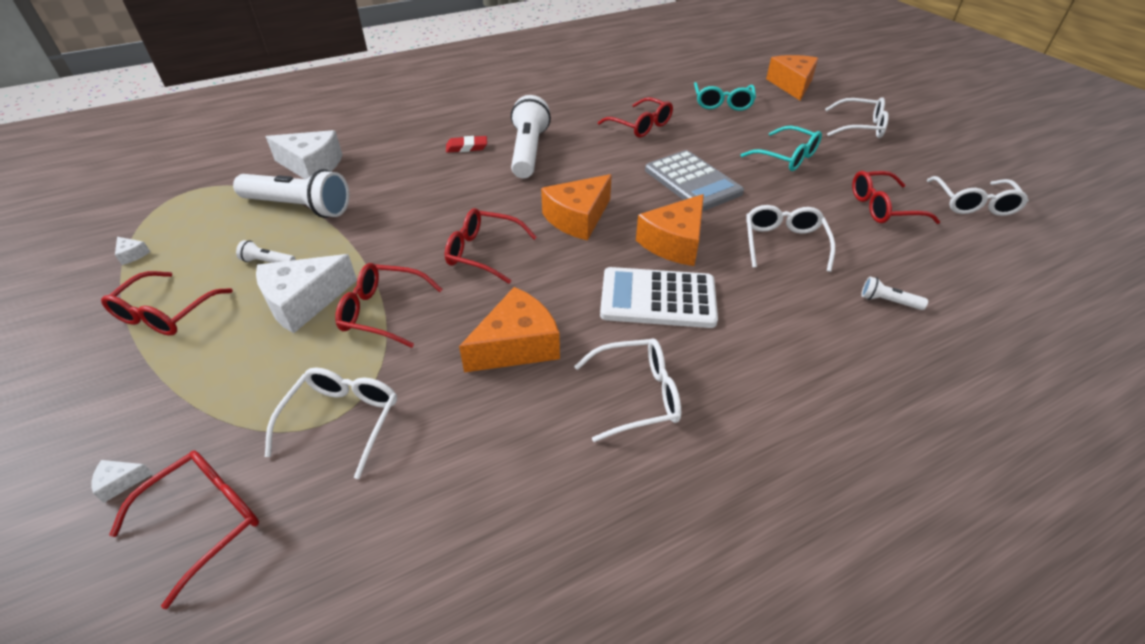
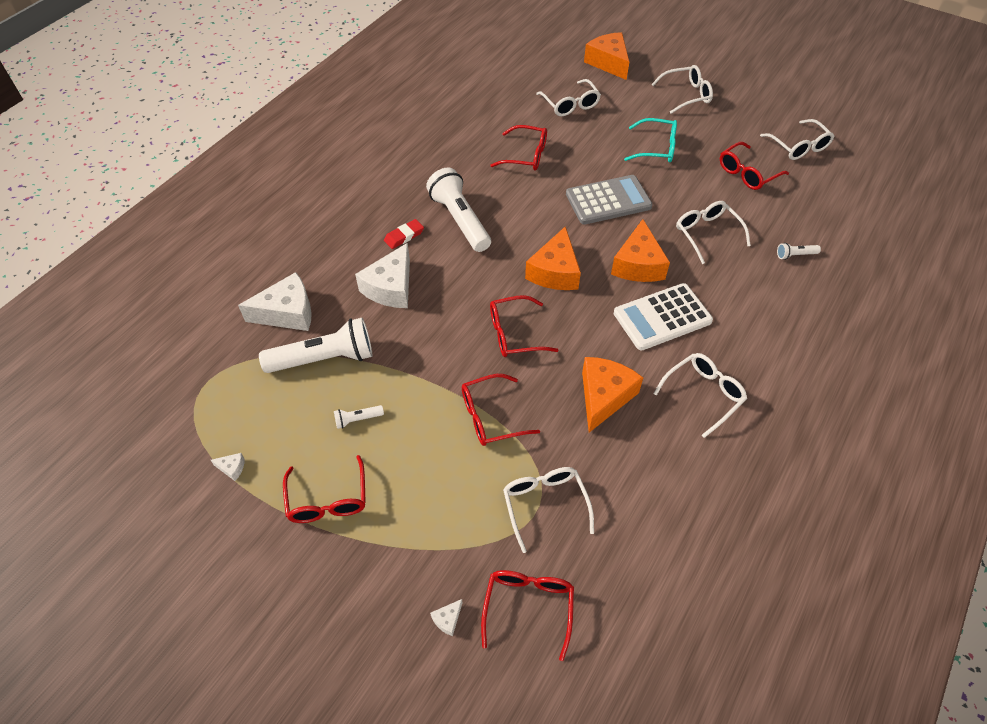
camera: 30 degrees left, 10 degrees up
(304, 302) = (424, 438): white cheese -> white cheese (391, 287)
(692, 181) = (608, 201): grey calculator -> grey calculator turned 45 degrees counterclockwise
(722, 103) = (570, 105): turquoise glasses -> white glasses

